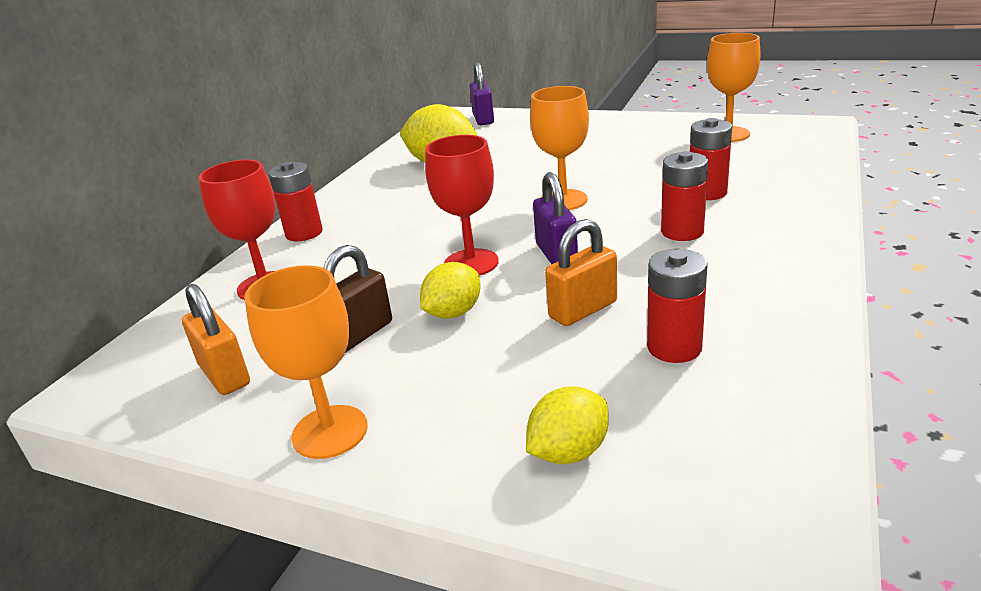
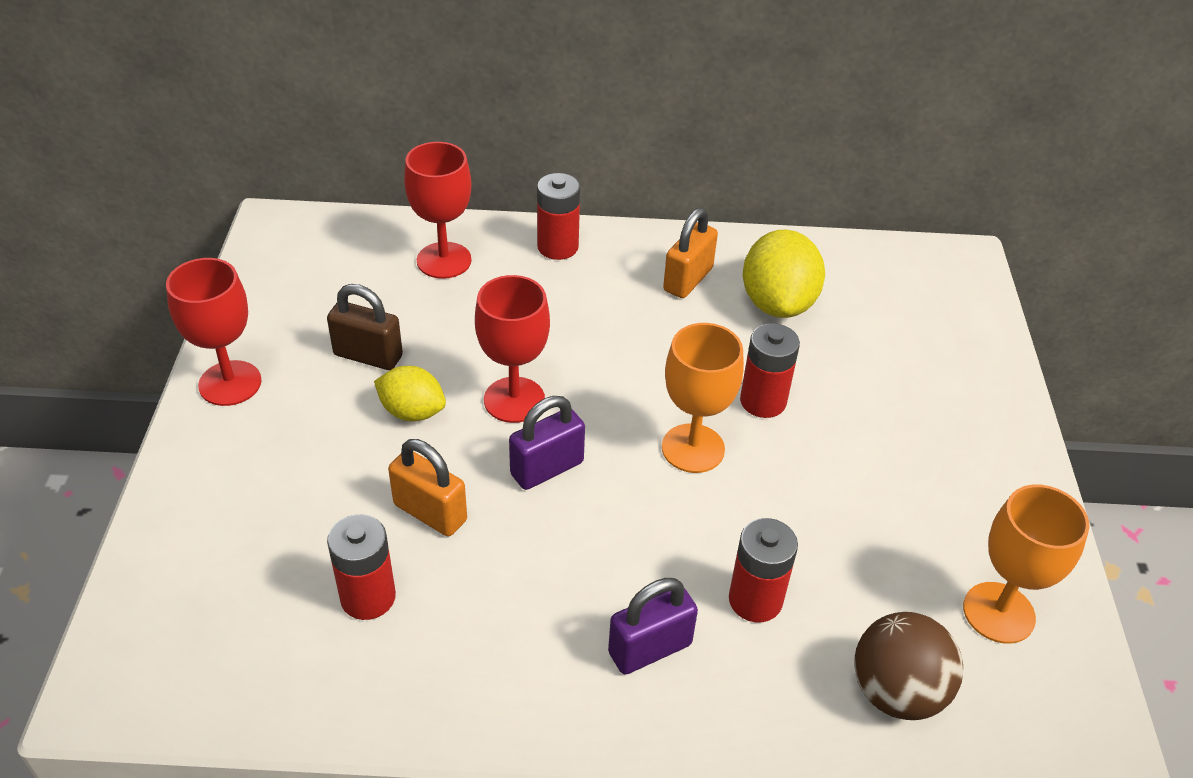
camera: 65 degrees right, 15 degrees up
(225, 375) = (300, 292): orange padlock -> orange padlock (688, 280)
(330, 432) = (230, 383): orange goblet -> red goblet
(483, 119) = (956, 303): purple padlock -> purple padlock (650, 648)
(569, 452) = (209, 540): yellow lemon -> none
(682, 232) = (627, 581): red battery -> red battery (763, 401)
(784, 162) = (896, 692): none -> brown ball

